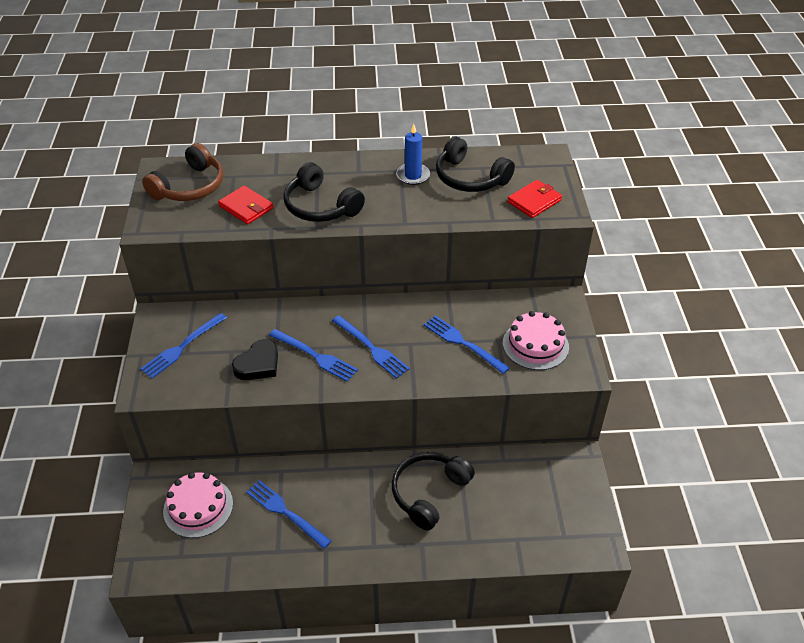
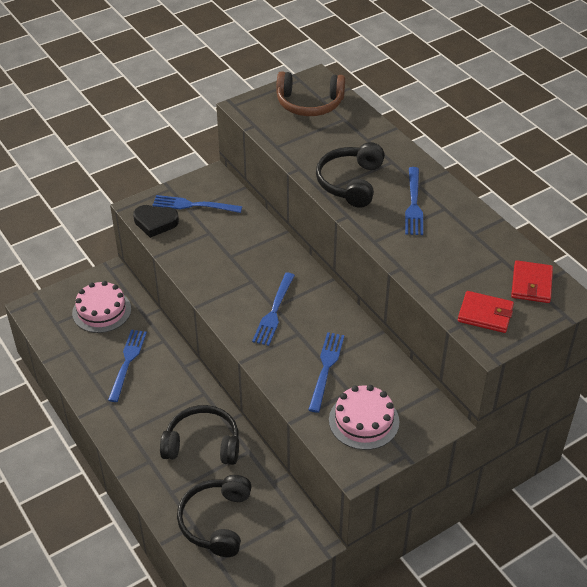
camera: 60 degrees right, 0 degrees up
(246, 207) = (312, 143): red wallet -> red wallet (531, 284)
(258, 364) = (207, 254): black heart -> black heart (155, 223)
(315, 356) = (240, 282): blue fork -> blue fork (414, 204)
(413, 176) = (444, 219): blue candle -> none
(469, 178) = (477, 257): black headphones -> black headphones (216, 521)

